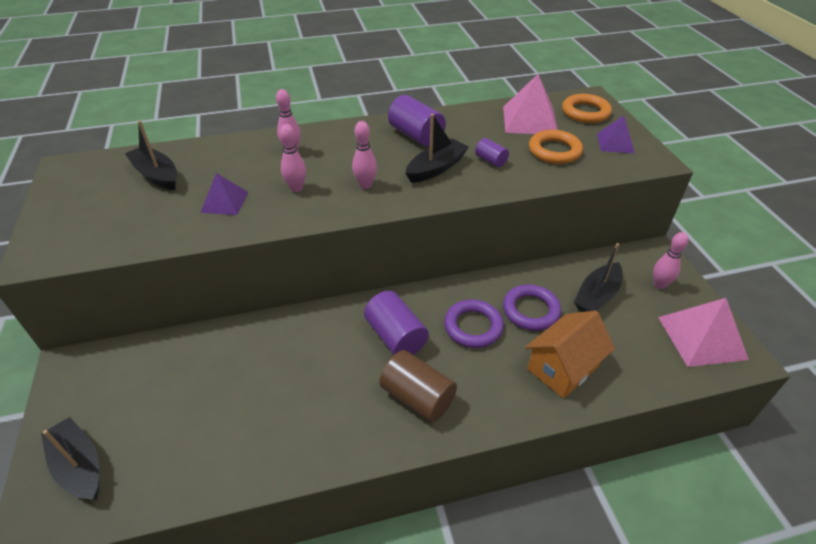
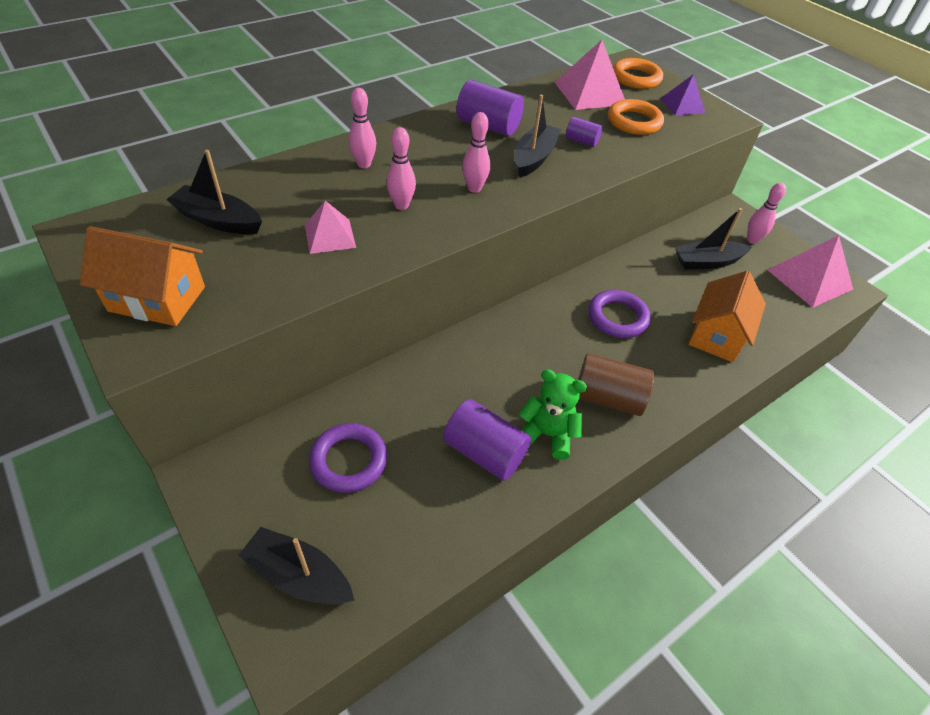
camera: 25 degrees left, 5 degrees up
(75, 224) = (157, 299): none -> orange house
(224, 202) = (330, 236): purple pyramid -> pink pyramid
(342, 413) = (547, 434): none -> green teddy bear
(396, 336) = (551, 345): purple cylinder -> purple cylinder (485, 452)
(531, 310) = (659, 289): purple ring -> purple ring (349, 461)
(597, 296) = (707, 262): black boat -> black boat turned 60 degrees clockwise

